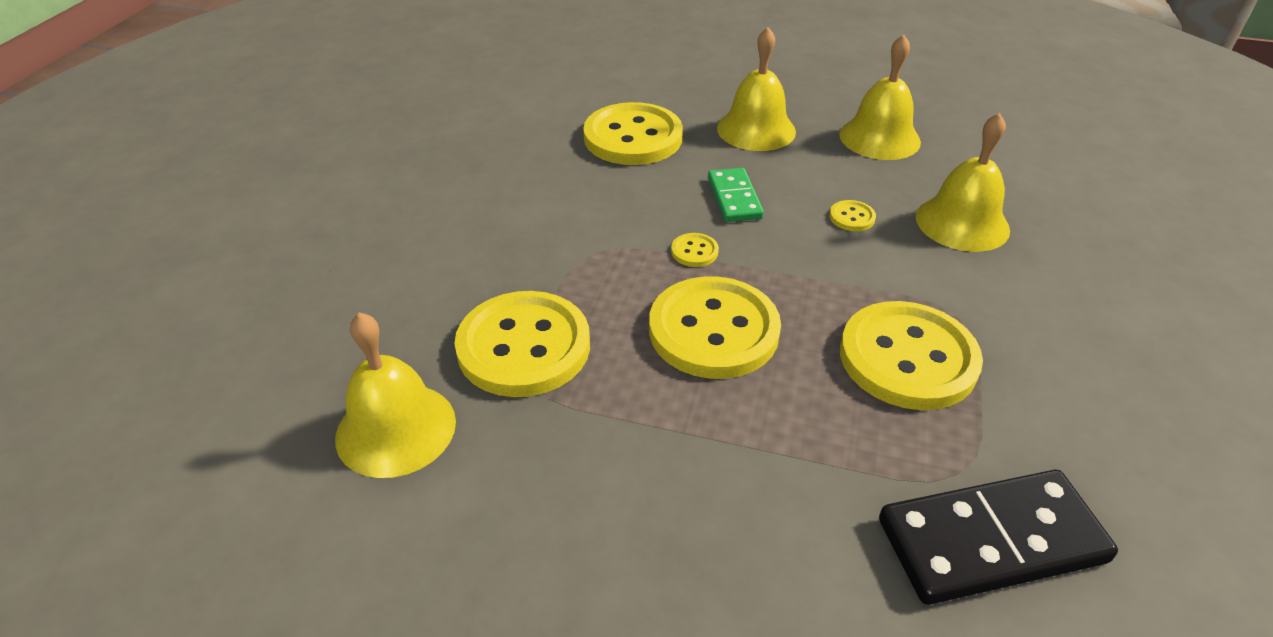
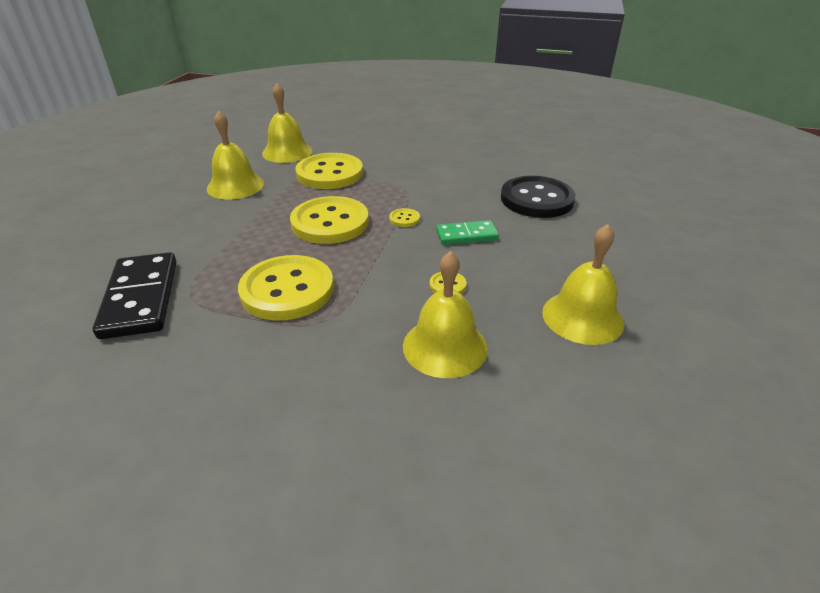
camera: 90 degrees right, 5 degrees down
(633, 137) = (536, 199): yellow button -> black button
(756, 129) = (569, 250): yellow bell -> yellow bell (235, 186)

